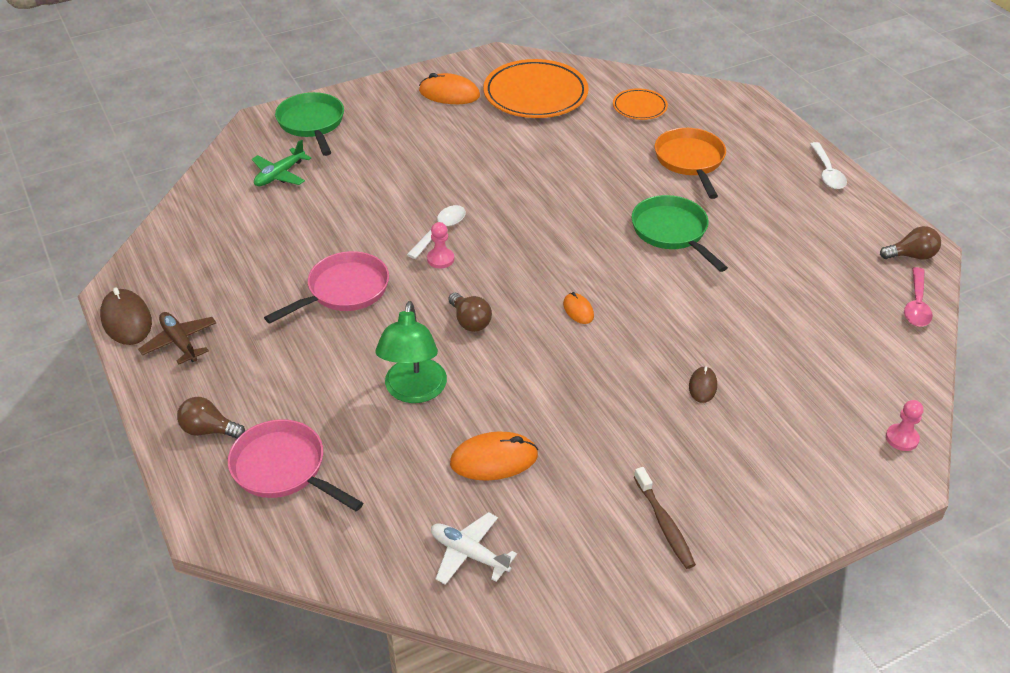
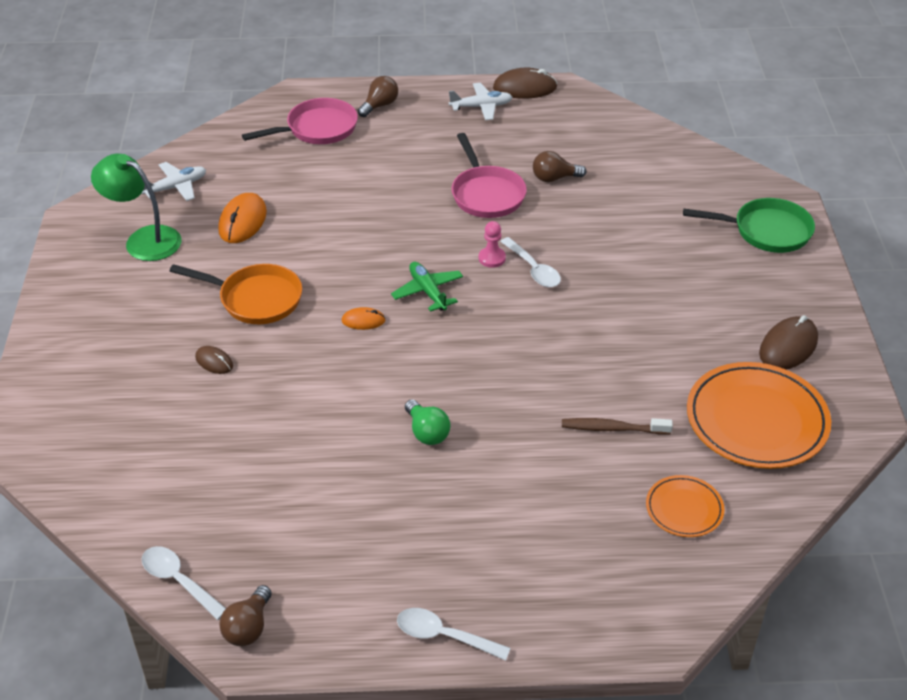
camera: 115 degrees right, 0 degrees up
(180, 342) = (481, 107): brown plane -> white plane
(280, 175) = (682, 193): green plane -> green plane (428, 292)
(414, 391) = (342, 202): green lamp -> green lamp (144, 239)
(449, 93) = (788, 346): orange mouse -> brown mouse
(470, 321) = (397, 252): brown light bulb -> brown light bulb (554, 178)
(664, 524) = (111, 283): brown toothbrush -> brown toothbrush (612, 428)
(672, 232) = (427, 432): green pan -> green light bulb
(690, 161) = (543, 506): orange pan -> orange pan (256, 299)
(902, 438) = (51, 463): pink pawn -> none
(916, 305) = (179, 581): pink spoon -> white spoon

